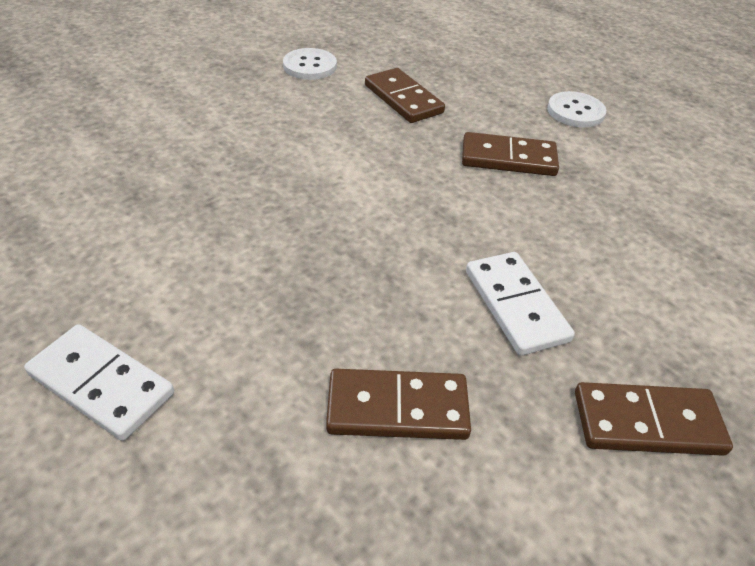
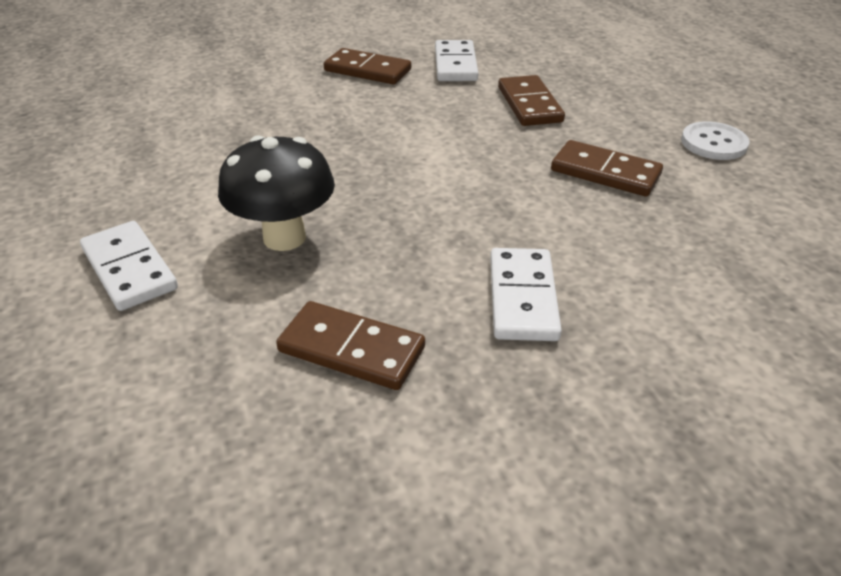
camera: 25 degrees right, 5 degrees down
(254, 299) = (284, 237): none -> black mushroom
(310, 66) = (455, 64): white button -> white domino
(647, 422) = (592, 430): brown domino -> brown domino (367, 70)

